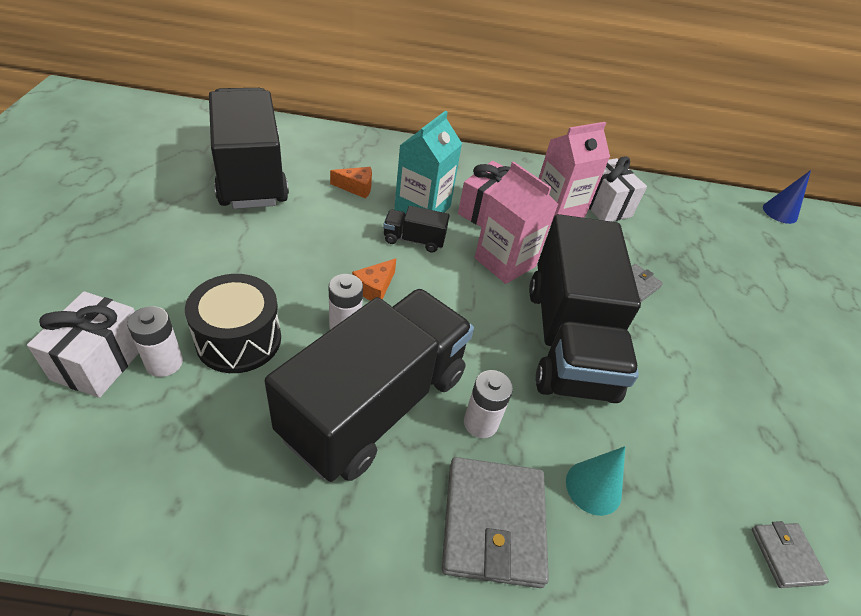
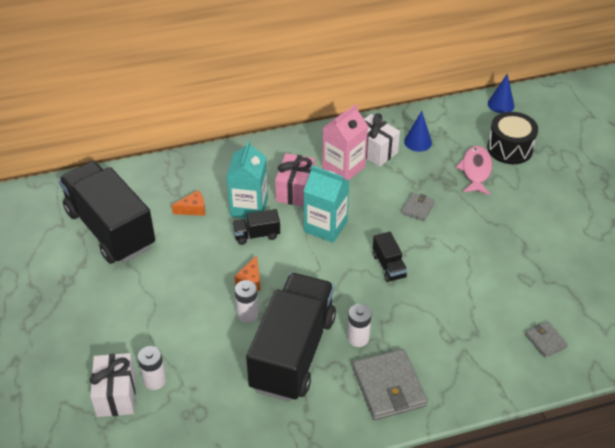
camera: 15 degrees left, 0 degrees up
(239, 339) = (188, 349): black drum -> black drum (510, 148)
(505, 262) = (325, 226): pink carton -> turquoise carton
(568, 340) = (388, 266): black truck -> black truck, size x0.41
(593, 487) = (435, 347): turquoise cone -> none
(661, 215) = (418, 142): none -> blue cone
(728, 270) = (476, 171): none -> pink fish

